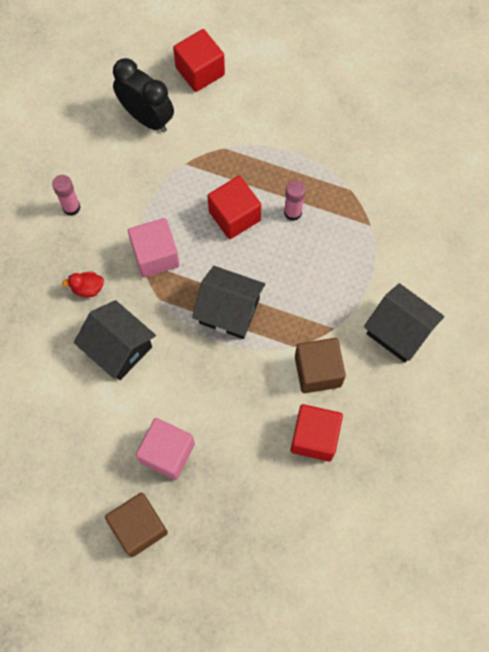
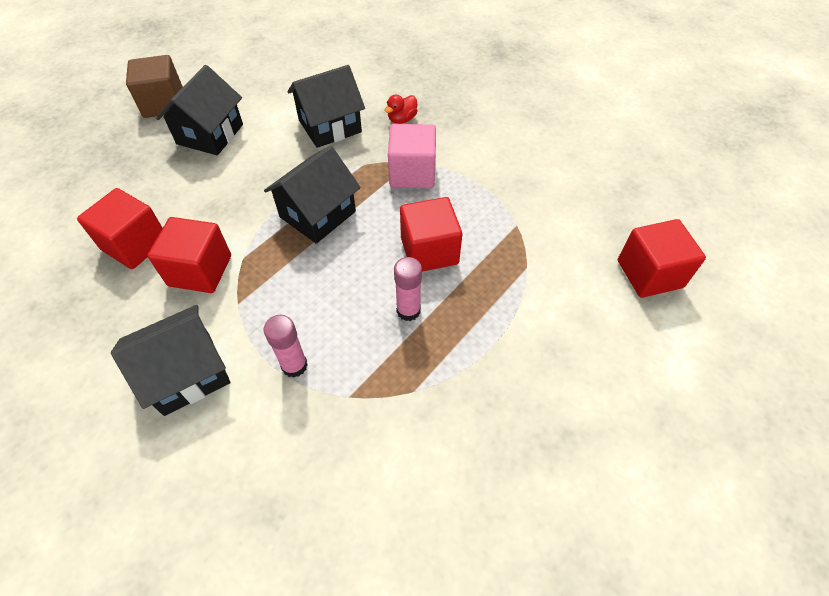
camera: 110 degrees right, 15 degrees down
(71, 207) = (495, 126): pink glue stick -> pink glue stick (294, 365)
(87, 288) = (402, 119): red duck -> red duck turned 150 degrees counterclockwise
(147, 118) = (589, 206): black clock -> none
(167, 453) = (210, 134): pink cube -> black house
(318, 371) = (200, 270): brown cube -> red cube

